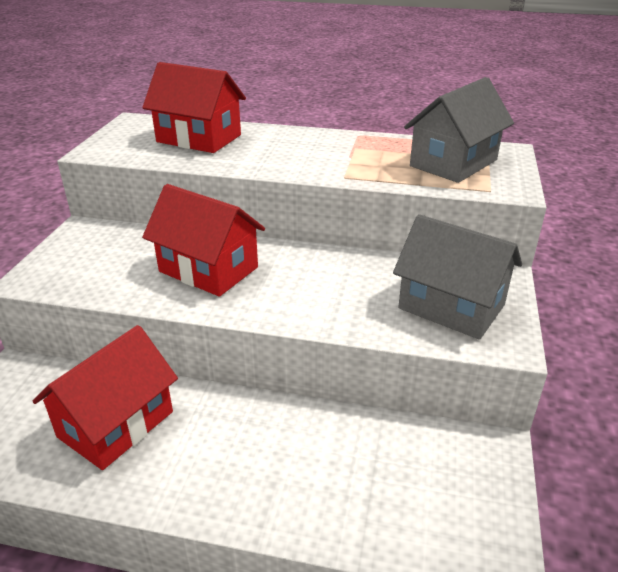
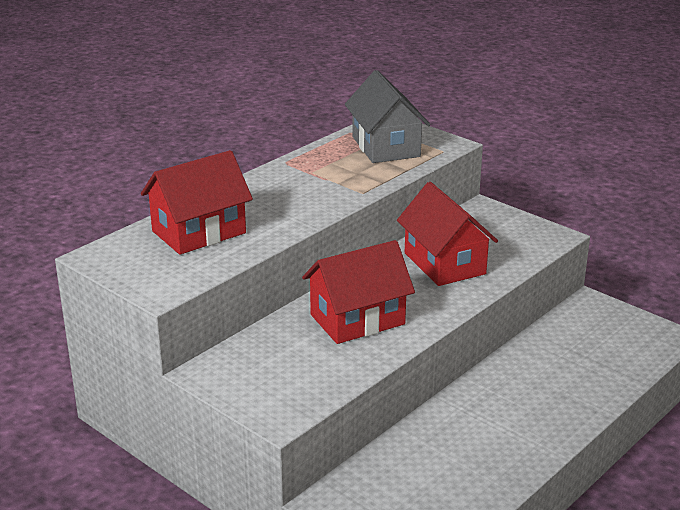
camera: 60 degrees left, 5 degrees down
(116, 424) = (451, 453): red house -> red house (444, 263)
(451, 306) = (501, 238): grey house -> none

